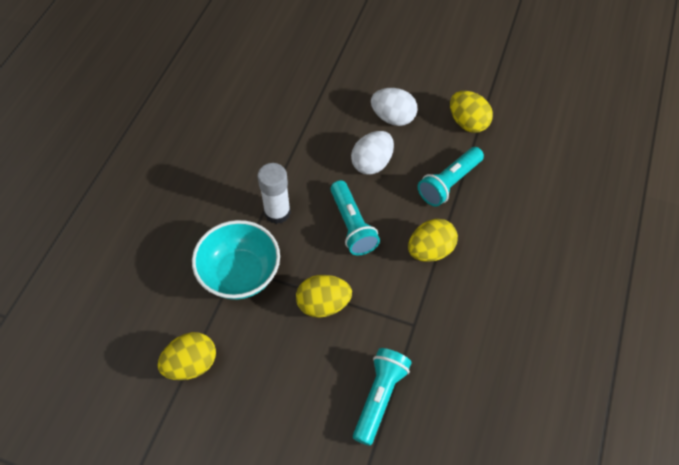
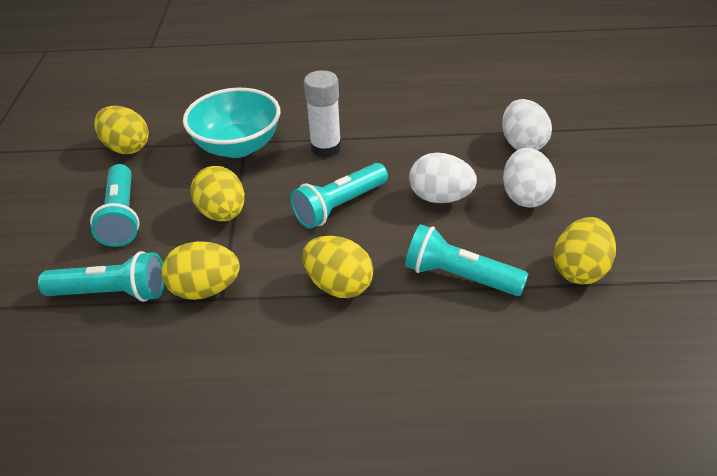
camera: 70 degrees right, 15 degrees down
(292, 380) = (122, 217): none -> turquoise flashlight
(339, 94) = (522, 144): none -> white egg
(401, 333) = (205, 289): none -> yellow egg

